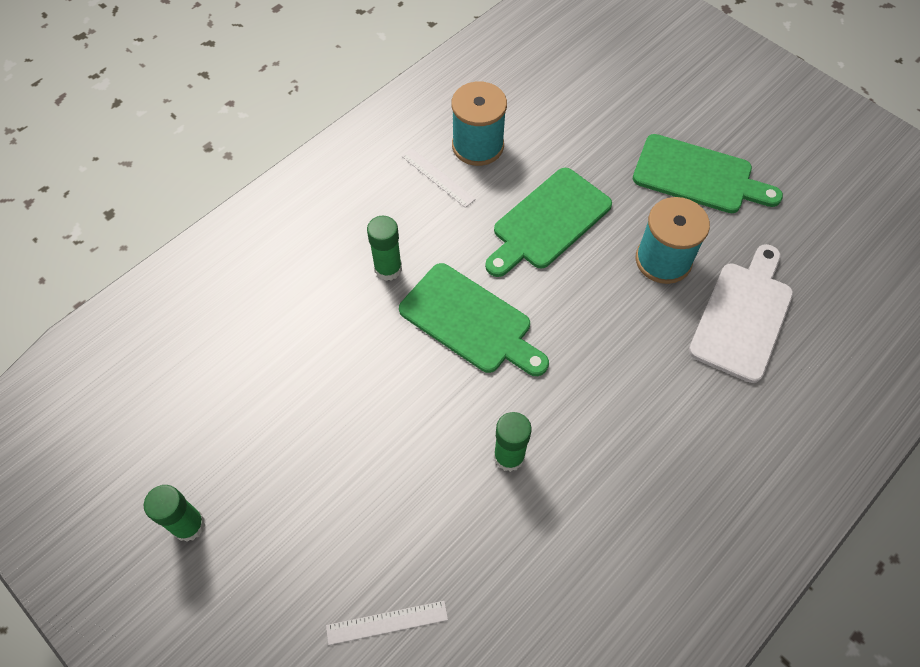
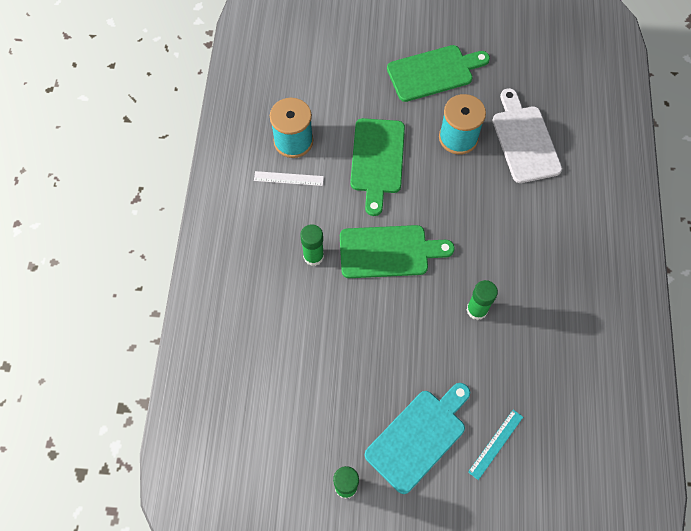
camera: 40 degrees left, 5 degrees up
(311, 539) = (418, 437): none -> turquoise cutting board
(387, 622) = (495, 444): white ruler -> turquoise ruler

